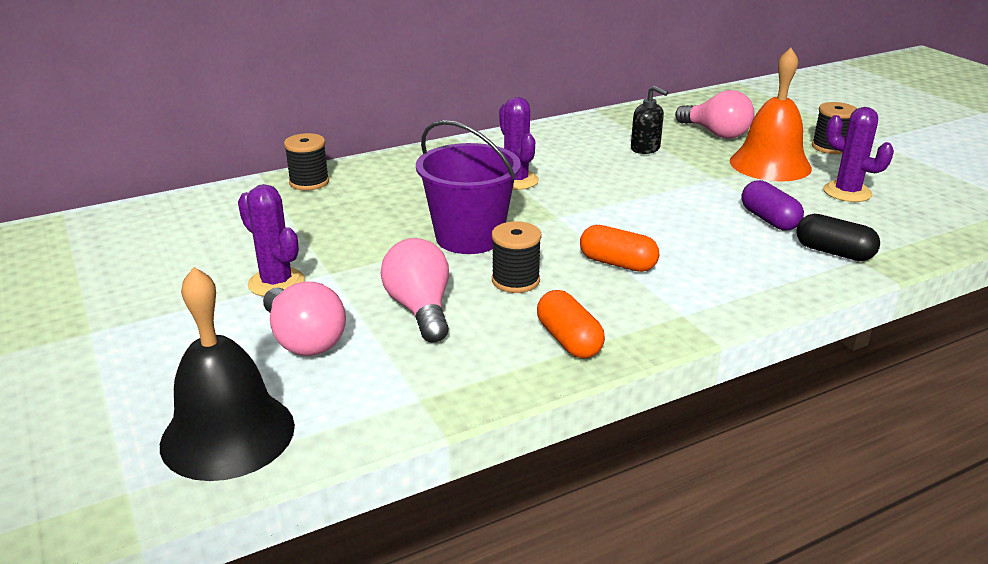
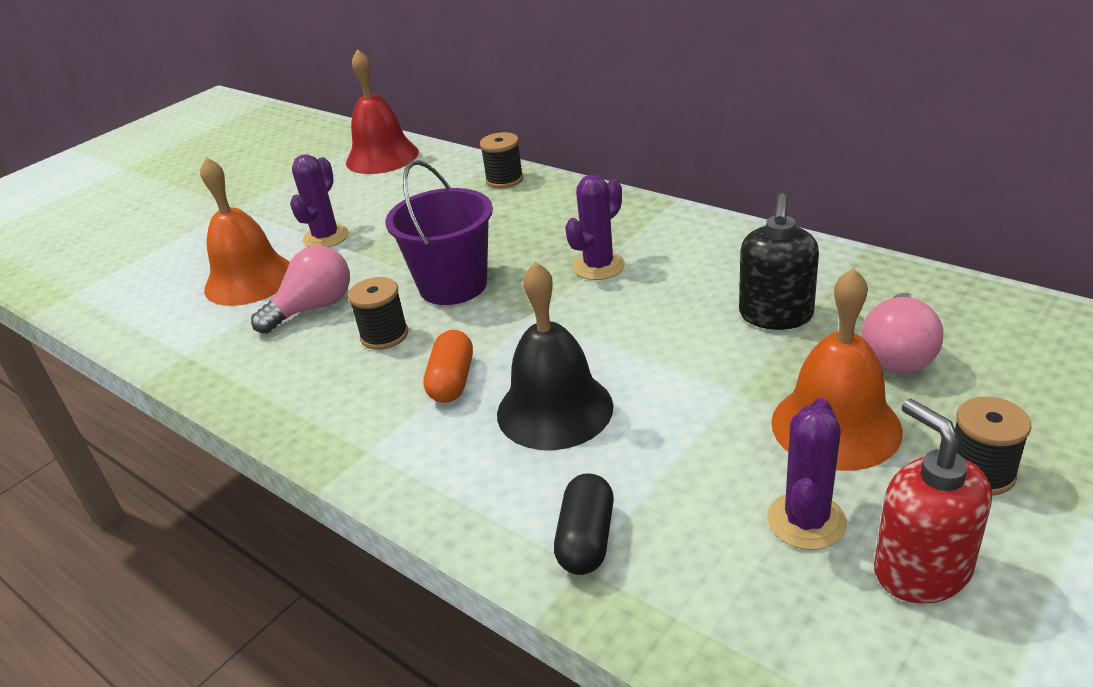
camera: 70 degrees right, 5 degrees up
(138, 226) = (382, 157): none -> red bell
(228, 434) = (131, 300): black bell -> black bell (554, 409)
(304, 340) = (249, 280): pink light bulb -> orange bell
(569, 340) = (292, 396): orange capsule -> none
(645, 149) = (775, 315): black soap dispenser -> black soap dispenser, size x1.51
(769, 219) = (643, 463): purple capsule -> none
(895, 179) = (921, 570): none -> red soap dispenser

